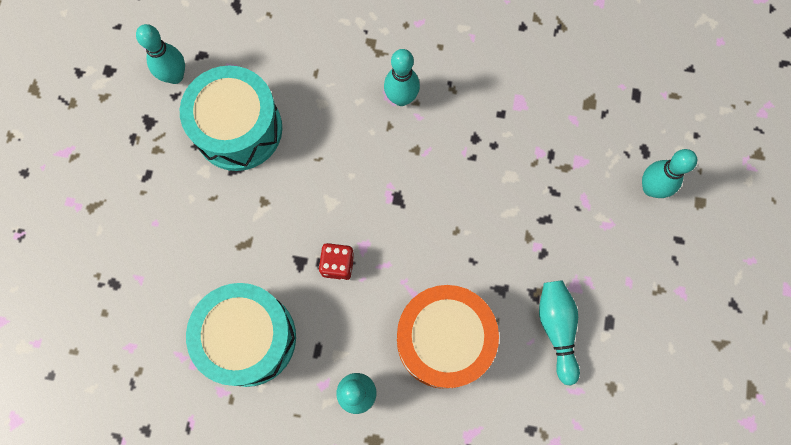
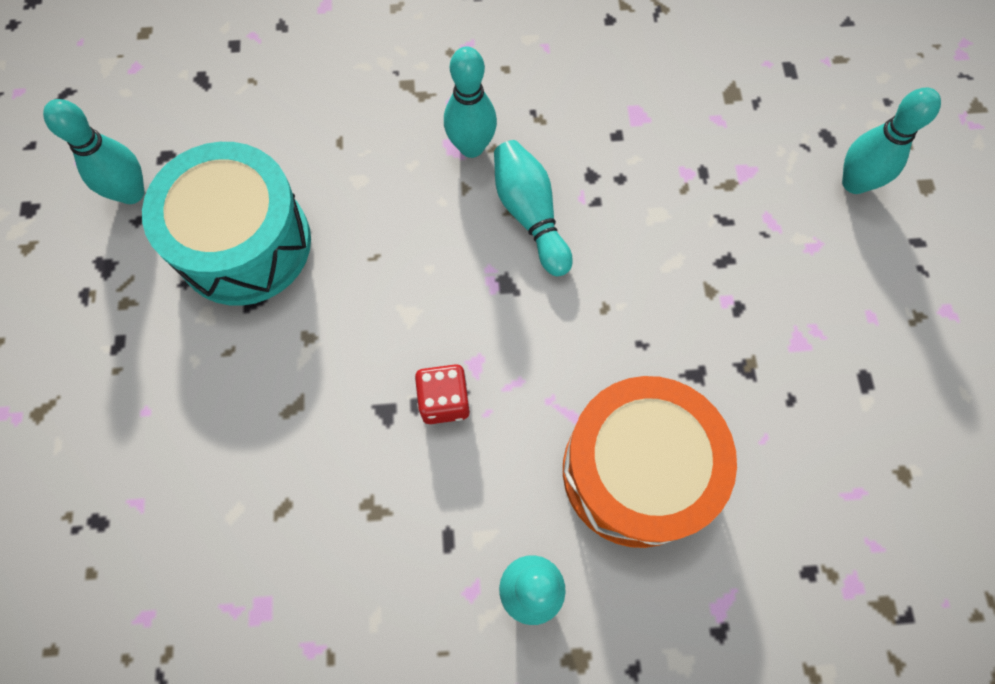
camera: 15 degrees left, 5 degrees down
(249, 338) = (335, 550): turquoise drum -> none
(557, 329) = (795, 410): turquoise bowling pin -> turquoise bowling pin (530, 215)

